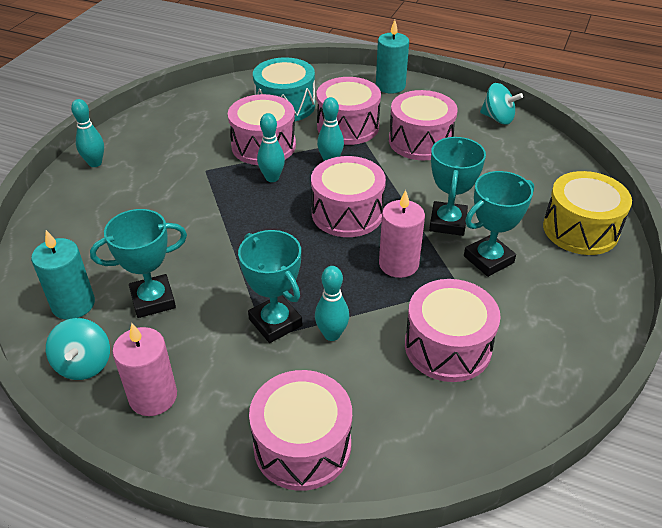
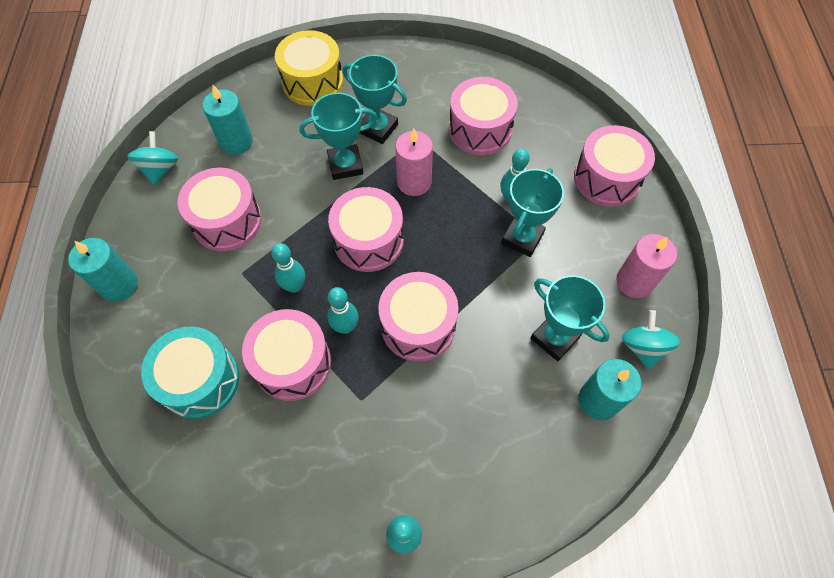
camera: 115 degrees left, 20 degrees up
(84, 364) = (643, 347): turquoise spinning top -> turquoise spinning top turned 60 degrees counterclockwise
(348, 126) = (223, 295): pink drum -> pink drum (418, 326)
(512, 163) = (236, 142): none -> turquoise candle

